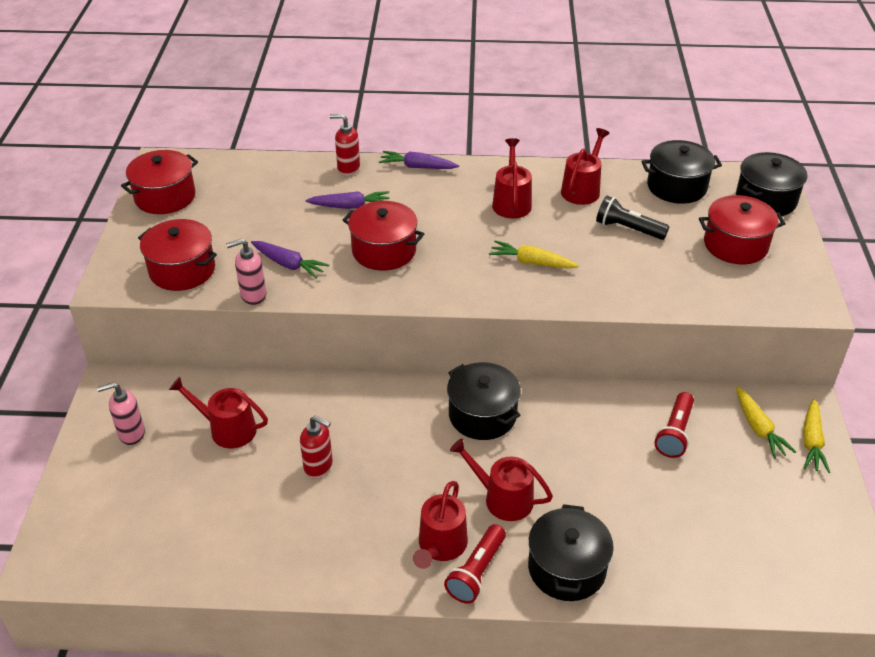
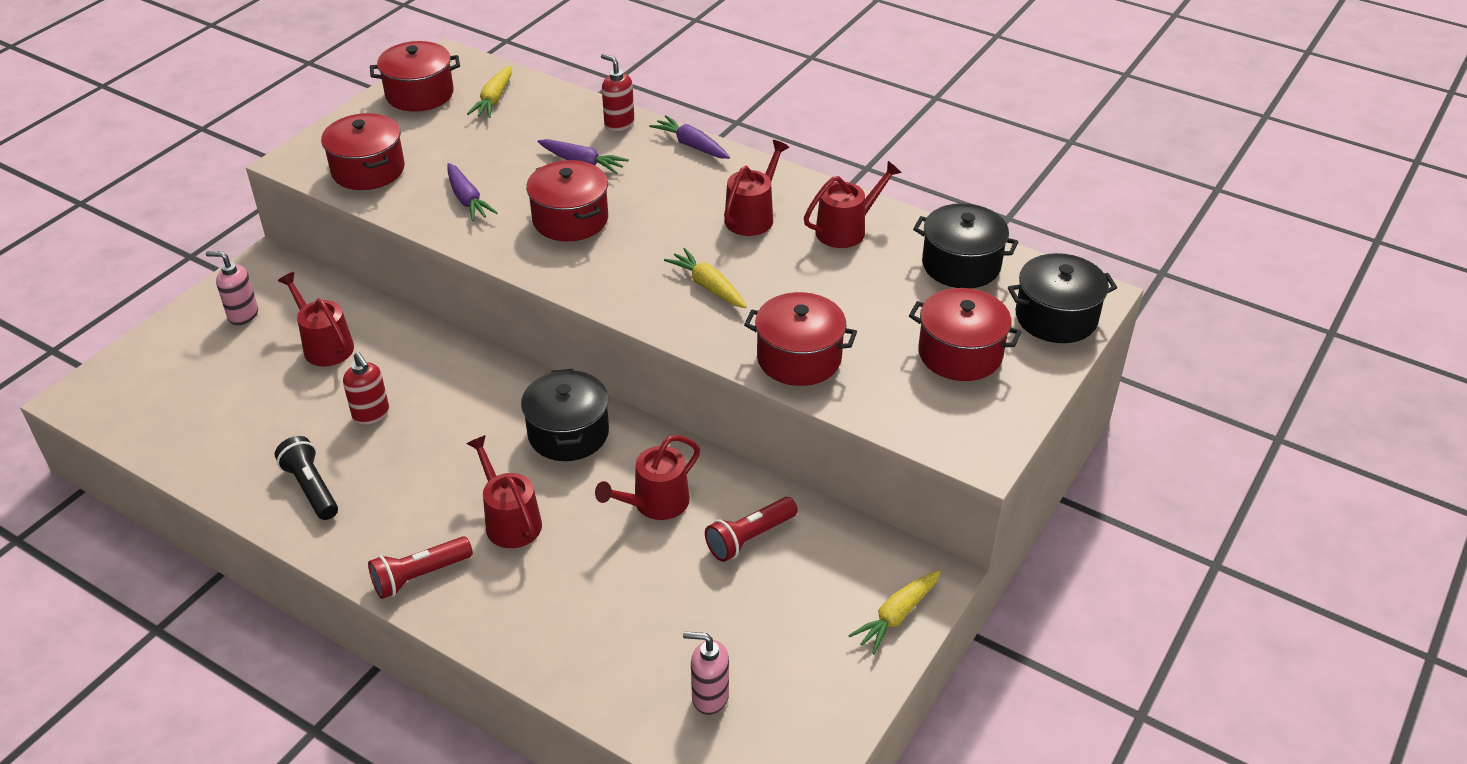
camera: 30 degrees right, 0 degrees up
(253, 295) = (407, 217): pink soap dispenser -> pink soap dispenser (709, 697)
(440, 546) = (410, 536): red watering can -> red watering can (655, 503)
(567, 568) = (506, 614): black pot -> none
(628, 229) = (852, 290): black flashlight -> black flashlight (311, 488)
(642, 288) = (799, 358): none -> red pot
(758, 428) = (849, 575): yellow carrot -> yellow carrot (494, 100)

